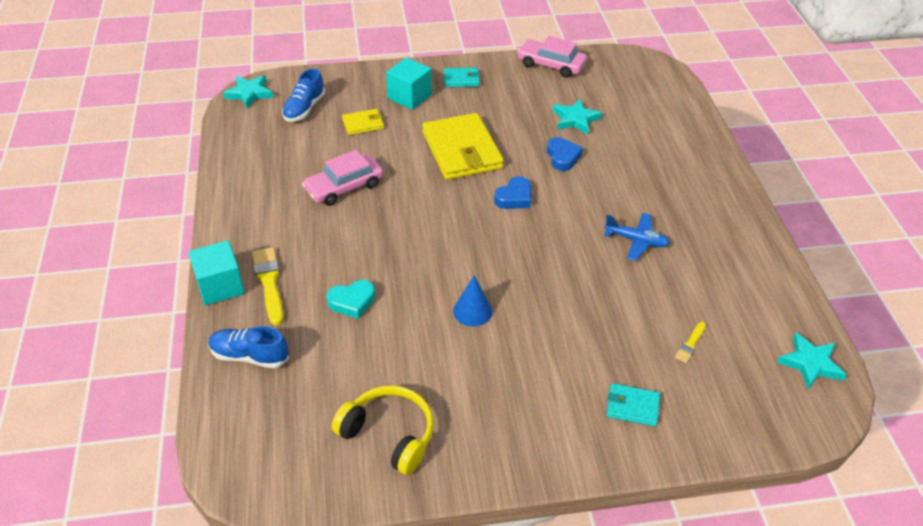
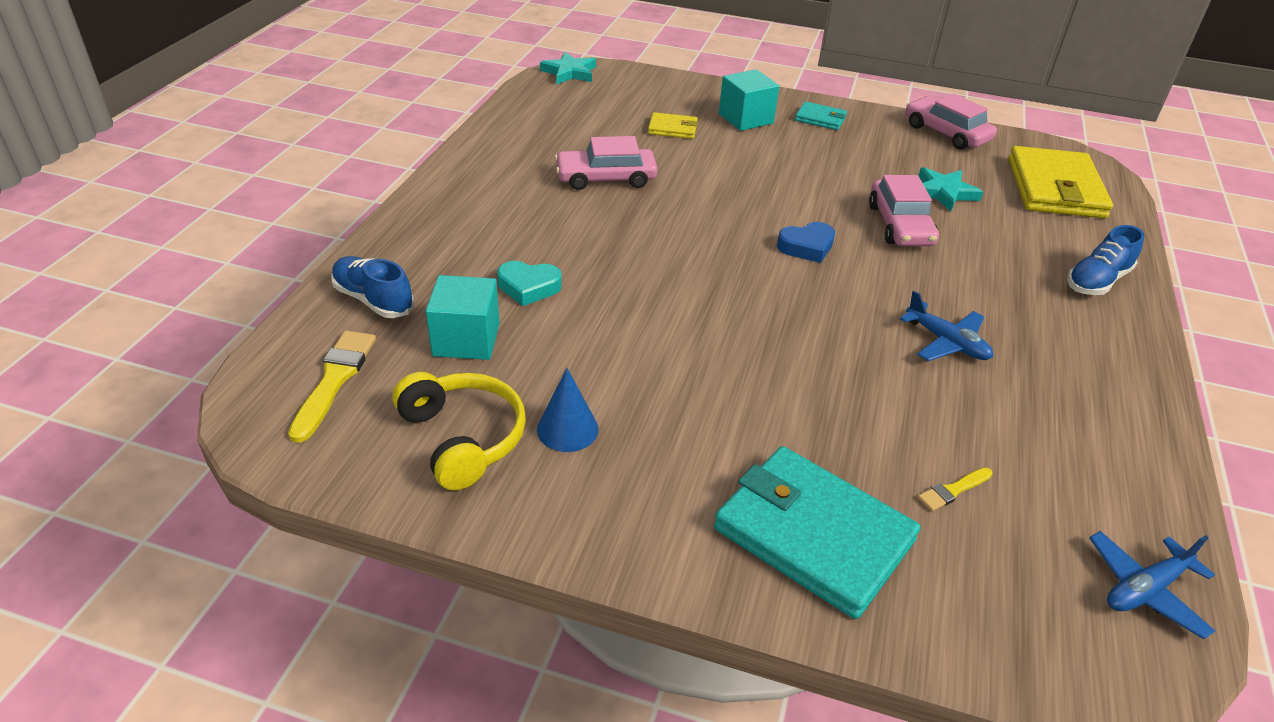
camera: 25 degrees right, 5 degrees down
(220, 286) = (398, 226): turquoise cube -> turquoise cube (466, 339)
(269, 282) = (452, 239): yellow brush -> yellow brush (334, 380)
(304, 108) = (617, 99): blue shoe -> blue shoe (1097, 281)
(462, 150) = (772, 183): yellow wallet -> yellow wallet (1055, 188)
(472, 311) = (667, 345): blue cone -> blue cone (567, 429)
(562, 157) = (900, 225): blue heart -> pink car
(632, 406) = (813, 534): turquoise wallet -> turquoise wallet, size x2.10
(810, 363) = (1145, 589): turquoise star -> blue plane

